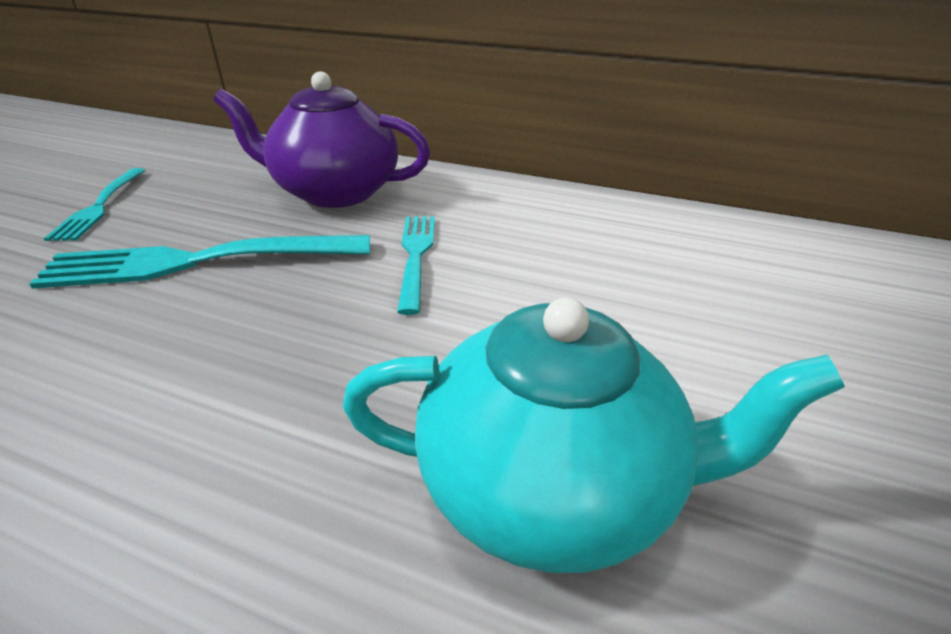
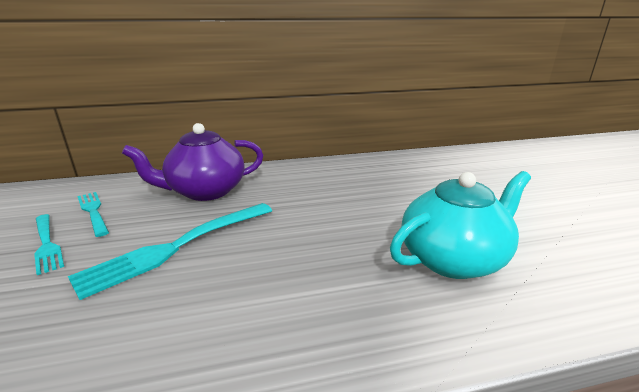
camera: 35 degrees left, 10 degrees down
(416, 256) = (293, 206): turquoise fork -> turquoise fork (93, 211)

